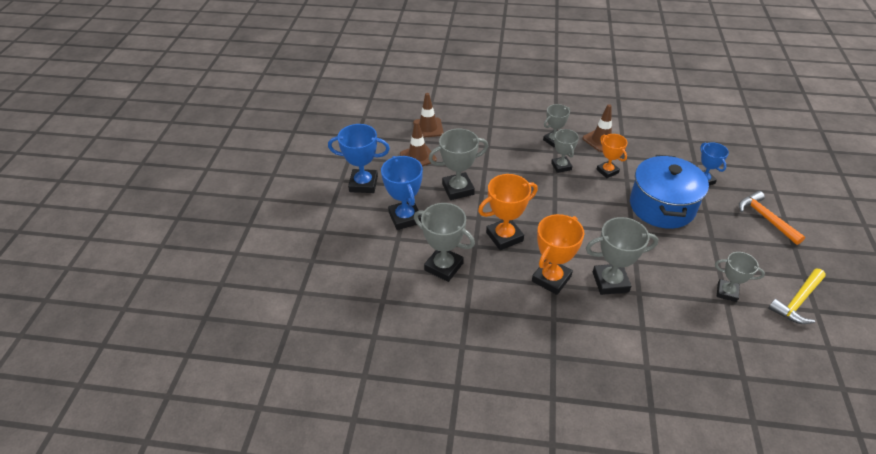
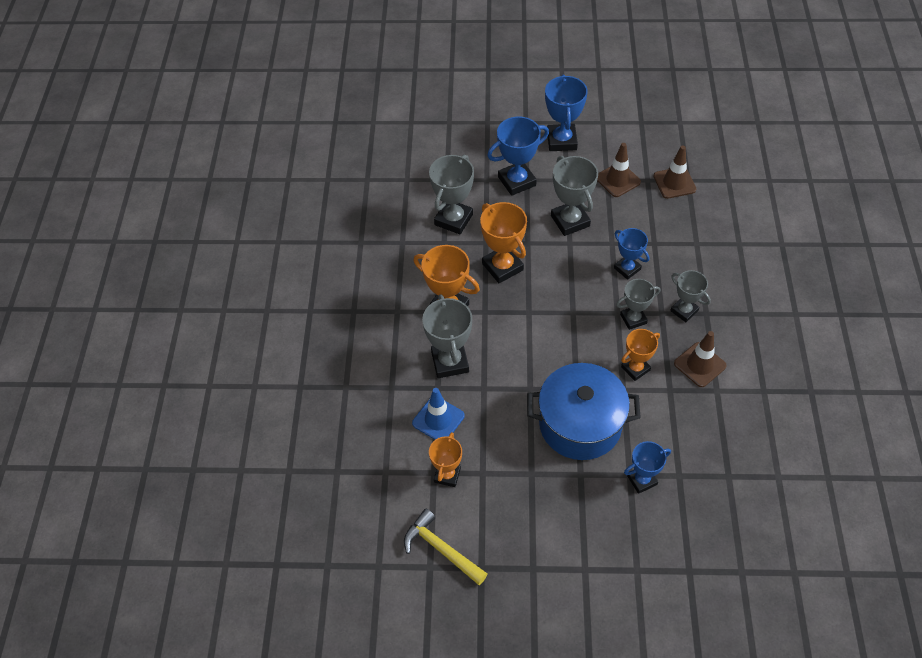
camera: 85 degrees right, 10 degrees up
(512, 163) = (627, 268): none -> blue trophy
(672, 294) = (438, 419): none -> blue traffic cone
(727, 292) = (447, 475): grey trophy -> orange trophy
(765, 218) = (579, 544): orange hammer -> none

